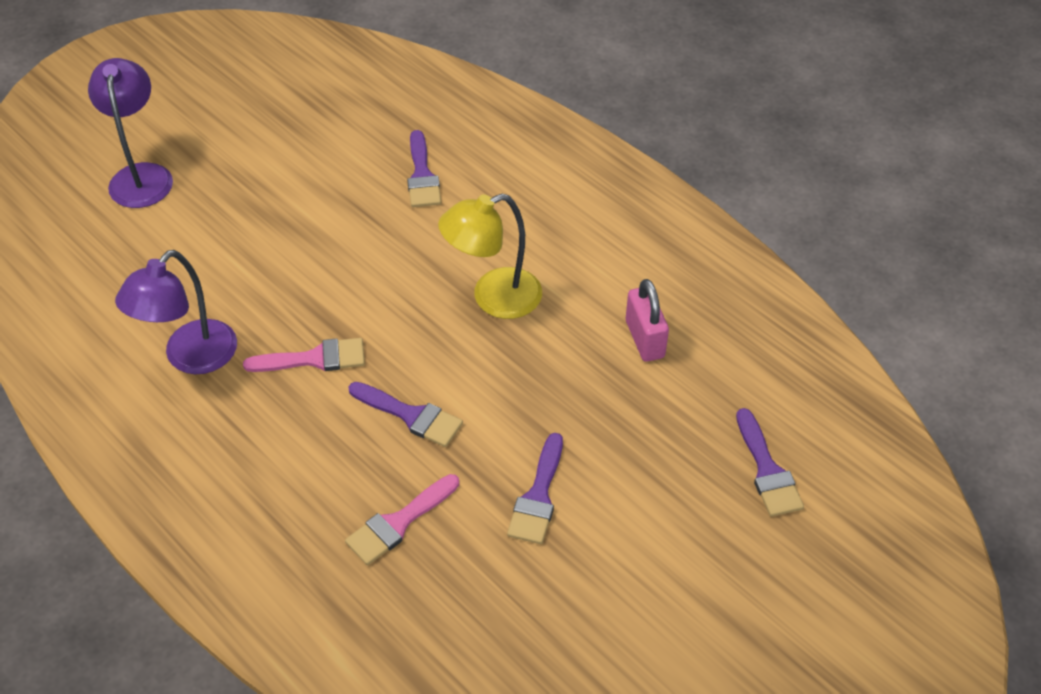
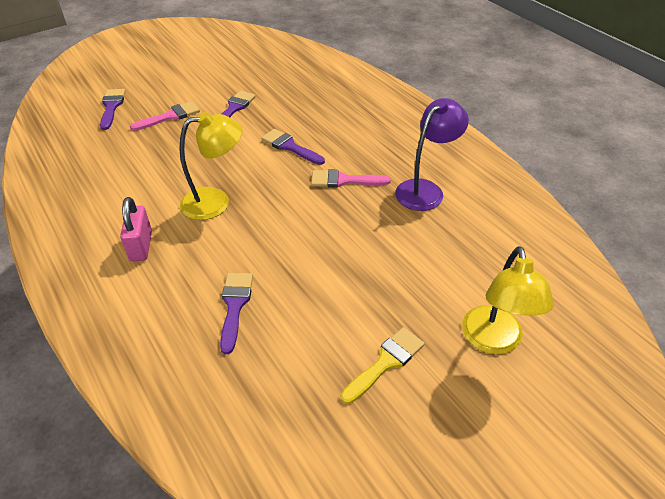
camera: 170 degrees left, 5 degrees down
(141, 175) = (494, 341): purple lamp -> yellow lamp
(255, 145) = (386, 362): none -> yellow brush
(398, 523) = (308, 106): pink brush -> pink brush (170, 116)
(644, 339) = (132, 168): pink padlock -> pink padlock (141, 246)

